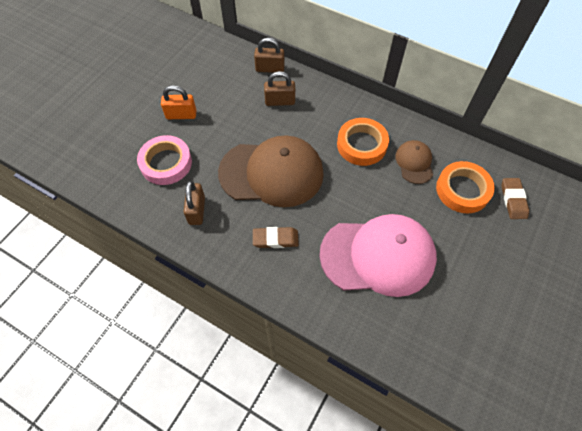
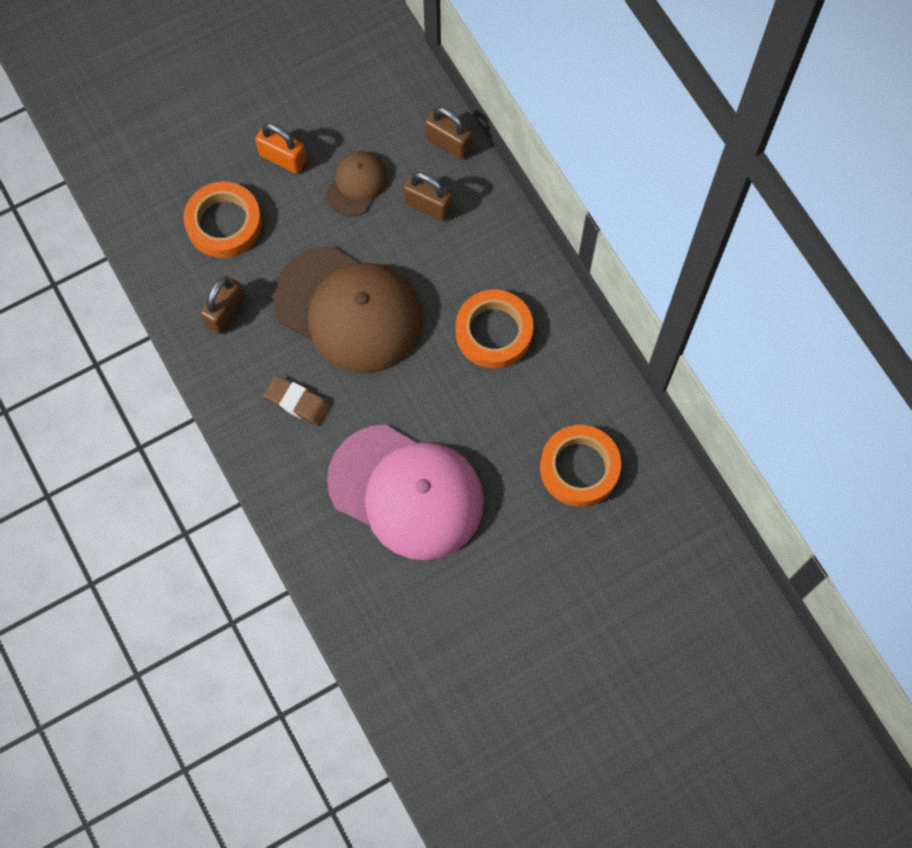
camera: 30 degrees right, 10 degrees up
(166, 163) = (224, 223): pink tape -> orange tape
(414, 163) = (545, 396): brown cap -> brown cap (356, 184)
(513, 200) = (635, 518): brown eraser -> none

